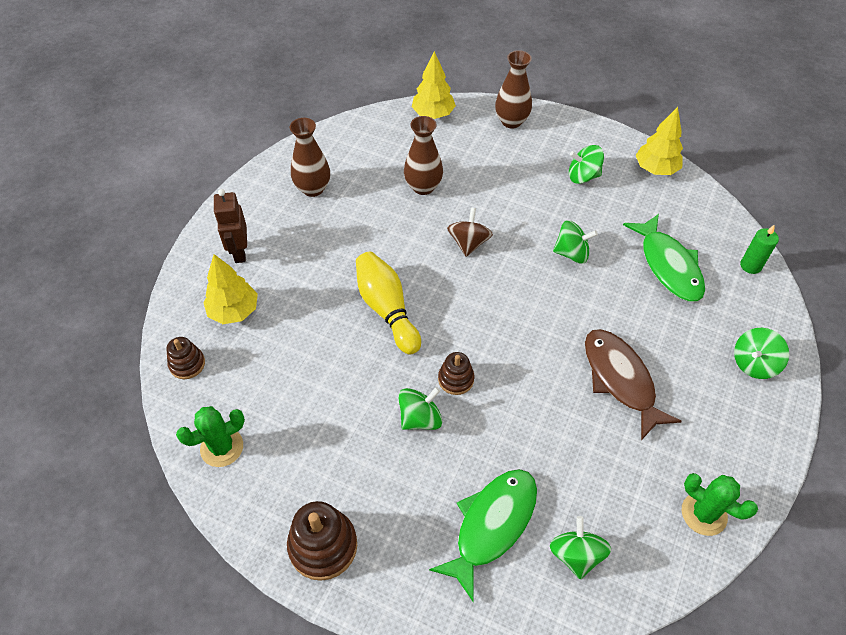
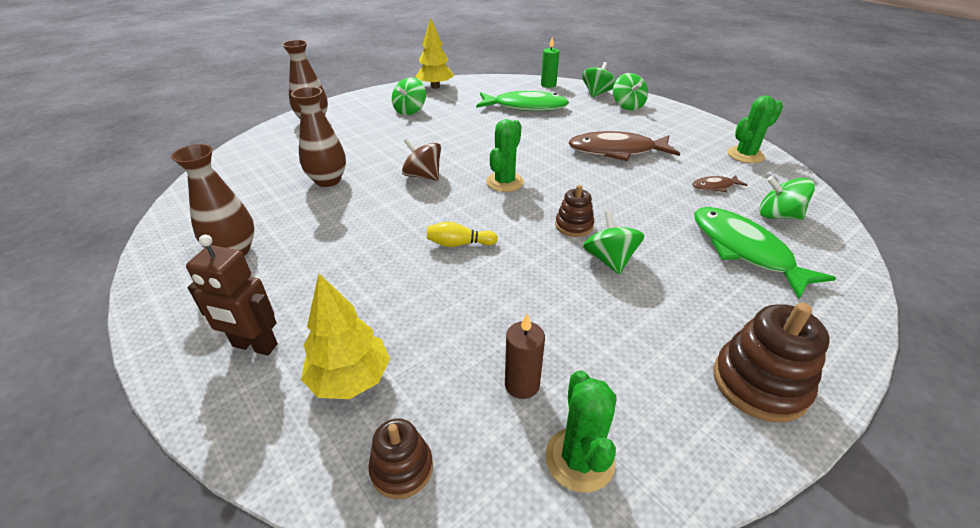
camera: 65 degrees left, 15 degrees down
(264, 400) = (522, 384): none -> brown candle
(387, 309) = (459, 244): yellow bowling pin -> yellow bowling pin, size x0.52
(433, 114) = (247, 151): yellow tree -> none
(495, 305) = (505, 182): none -> green cactus
(571, 253) = (481, 135): green spinning top -> green spinning top (597, 93)
(601, 487) = (715, 186): none -> brown fish

